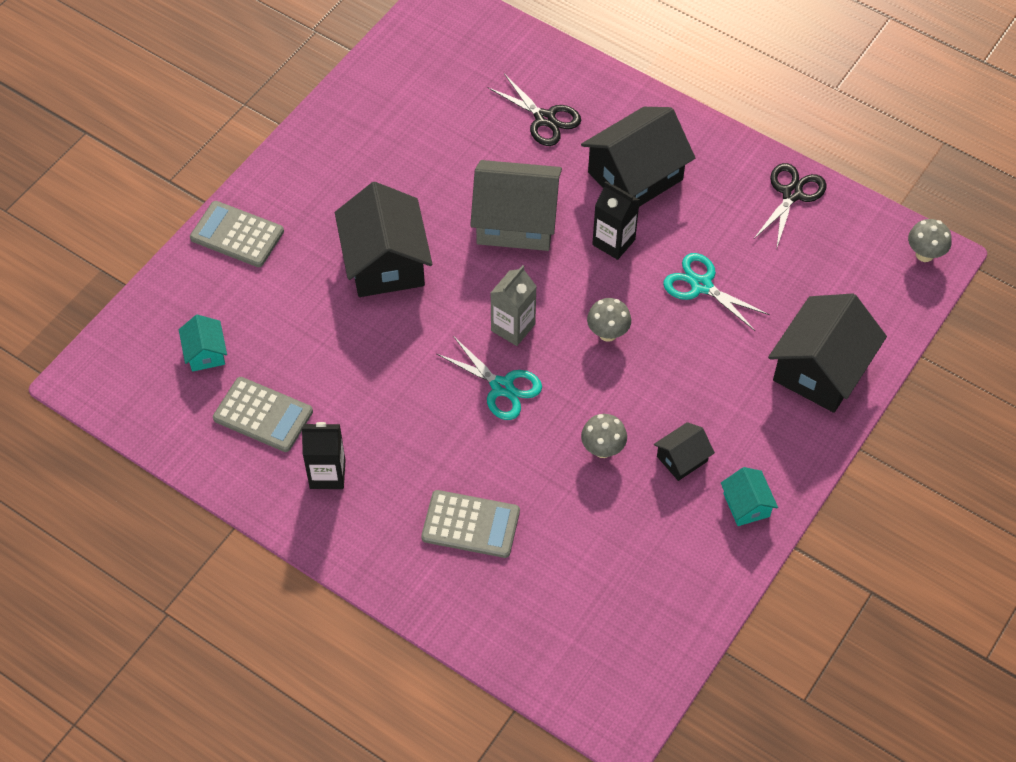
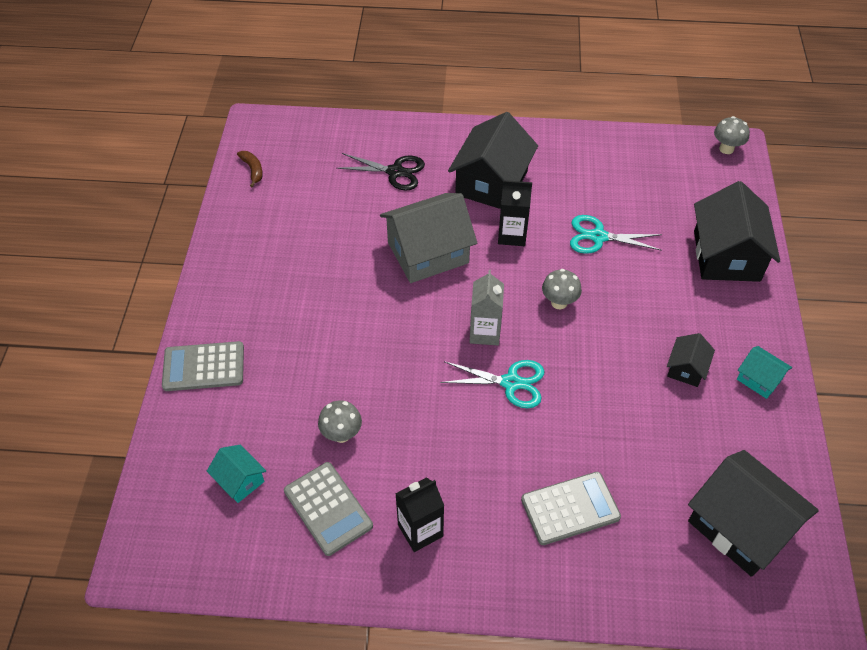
camera: 30 degrees left, 5 degrees down
(263, 415) = (328, 508): grey calculator -> grey calculator turned 60 degrees clockwise
(385, 262) = (346, 330): black house -> black house (740, 526)
(405, 53) = (253, 170): none -> brown banana
(602, 449) = (624, 392): grey mushroom -> grey mushroom (341, 434)
(792, 194) = (609, 148): black scissors -> none

